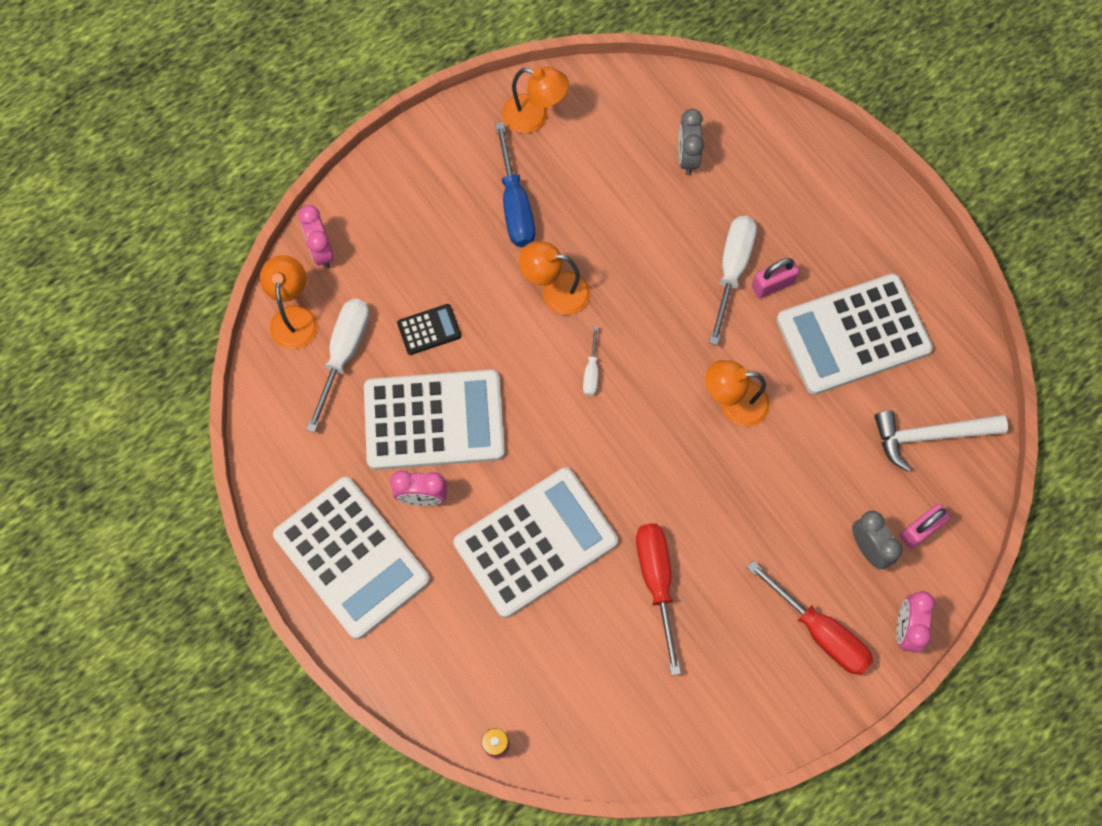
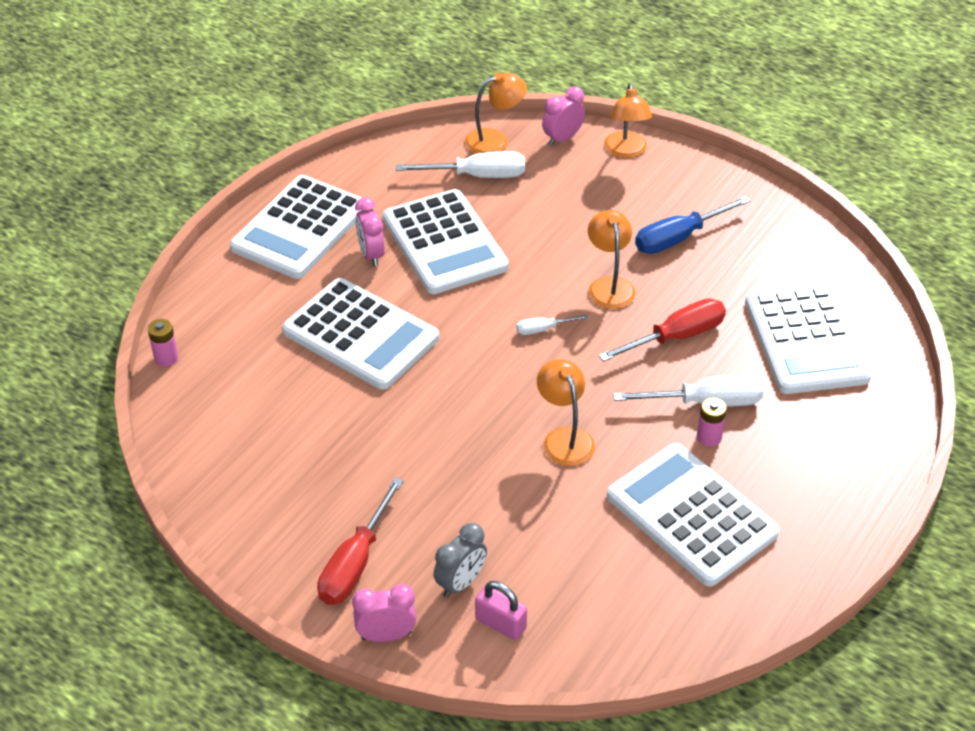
camera: 70 degrees right, 25 degrees down
(429, 329) = (527, 218): black calculator -> none
(534, 116) = (775, 227): orange lamp -> orange lamp (626, 151)
(656, 582) = (357, 426): red screwdriver -> red screwdriver (676, 337)
(687, 158) = (806, 340): grey clock -> white calculator
(772, 285) = (709, 437): pink padlock -> pink battery
(930, 436) = (612, 608): white hammer -> none

